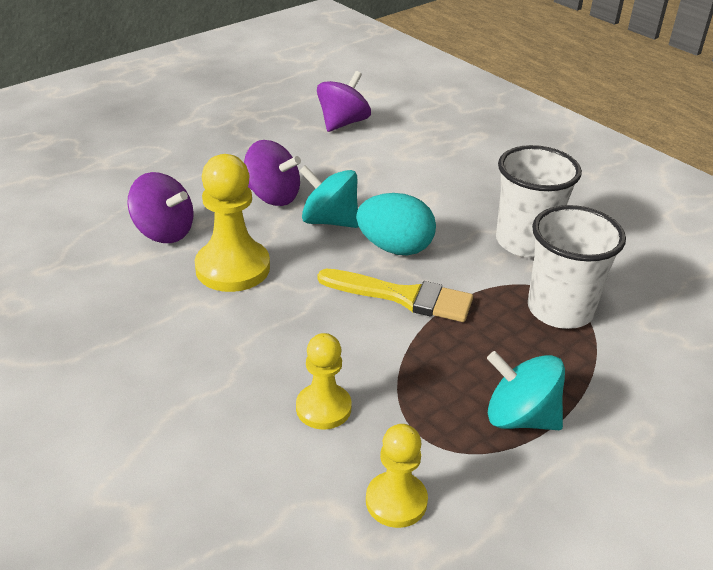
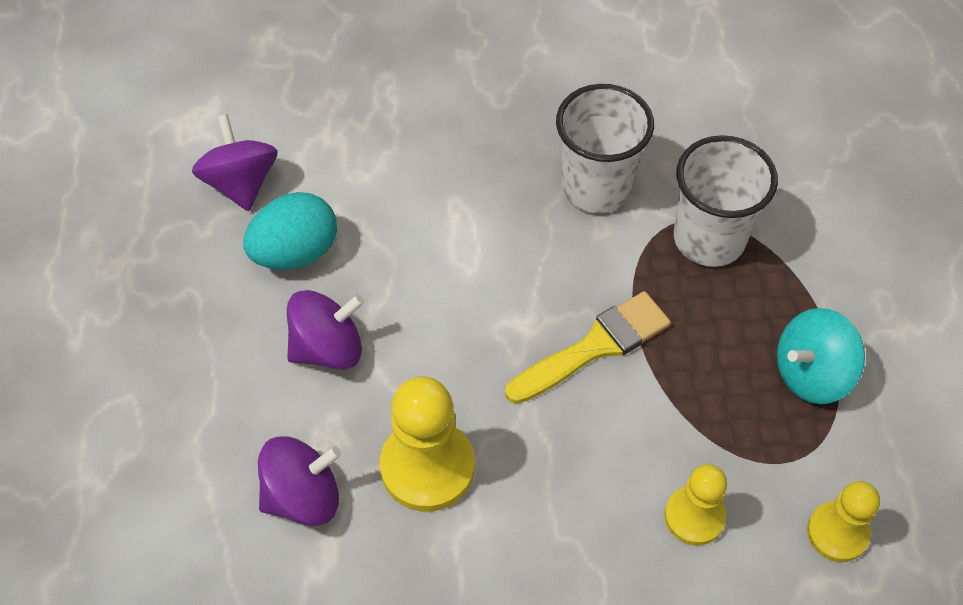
camera: 50 degrees left, 20 degrees up
(329, 221) = (420, 325): turquoise spinning top -> none
(395, 248) = (515, 300): turquoise egg -> turquoise egg (295, 252)

